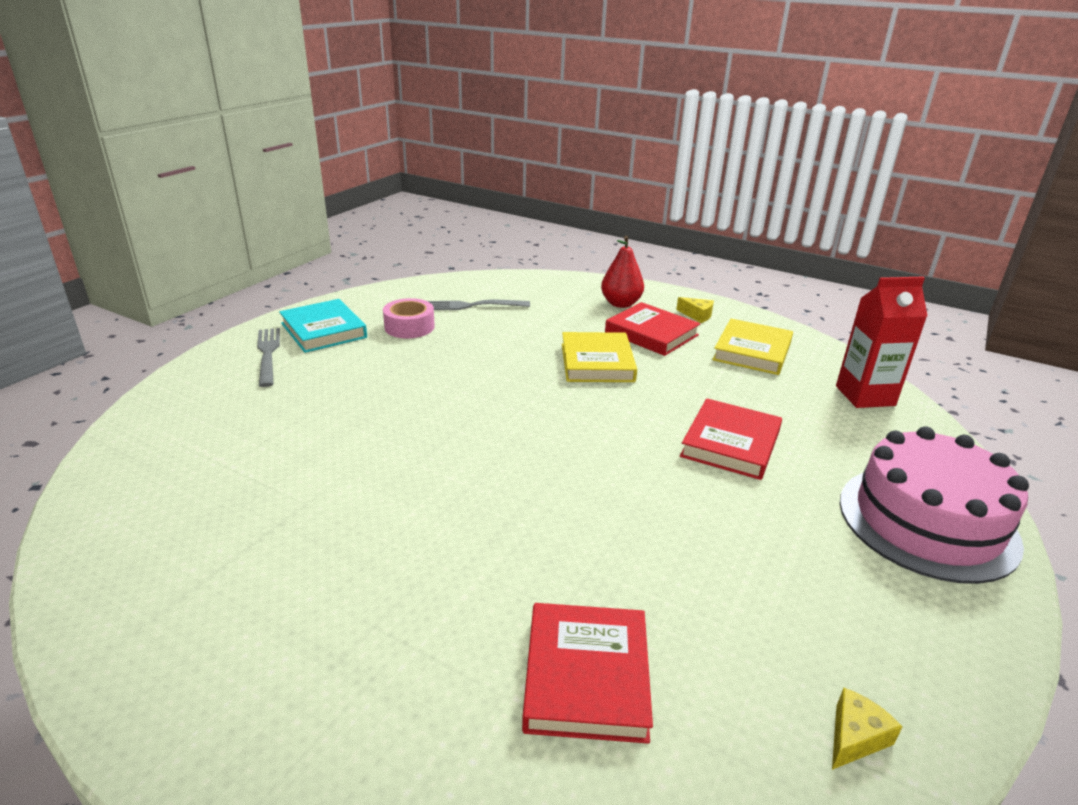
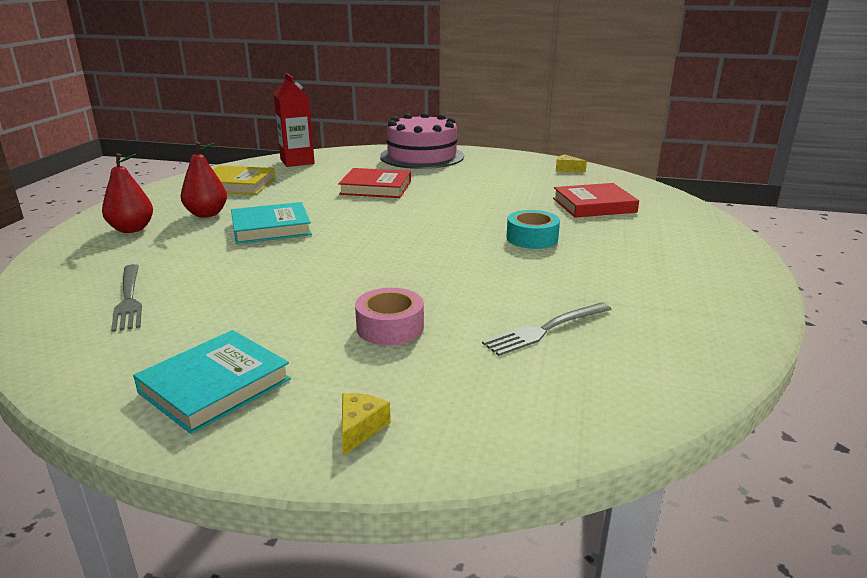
camera: 105 degrees left, 5 degrees down
(268, 354) = (302, 408): grey fork -> grey fork (545, 330)
(409, 327) = (198, 326): pink tape -> pink tape (390, 327)
(472, 538) = (532, 238): none -> turquoise tape
(597, 362) = (271, 228): yellow book -> turquoise book
(651, 334) = (207, 214): red book -> red pear
(697, 315) = (164, 201): yellow cheese -> yellow cheese (360, 428)

